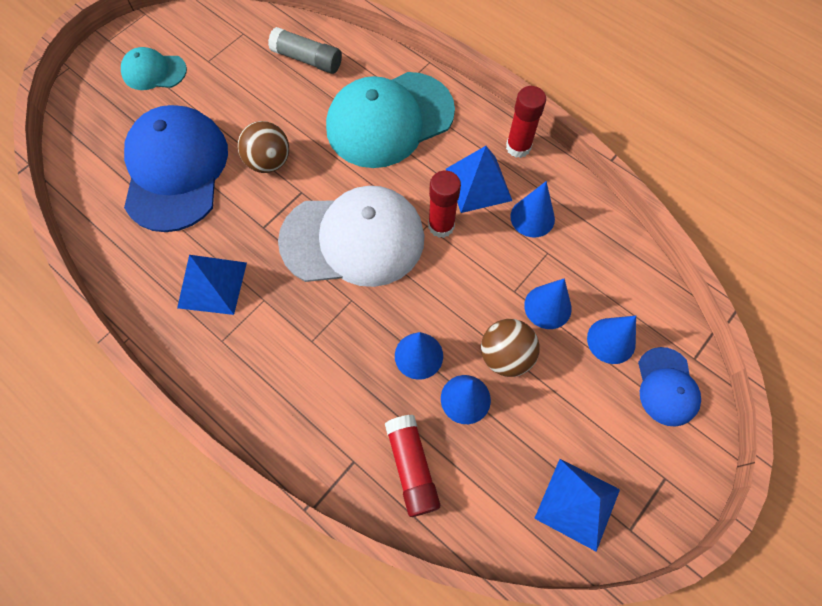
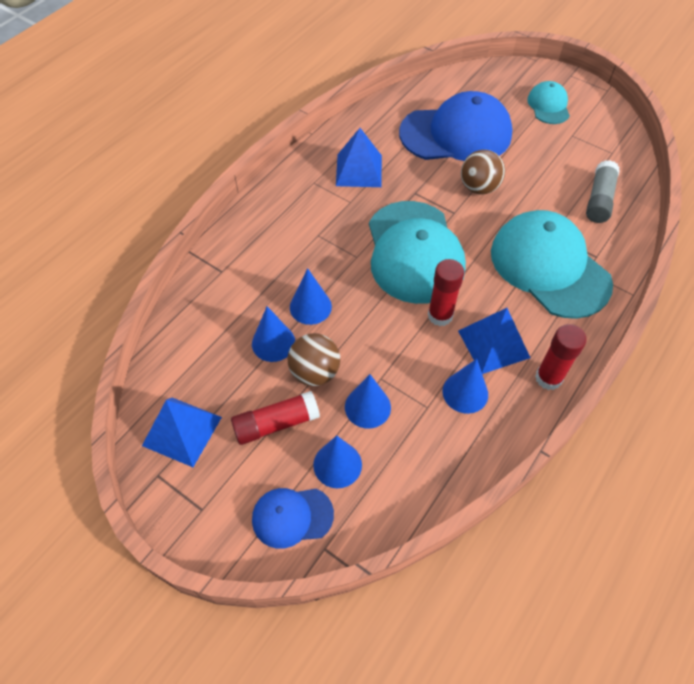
camera: 85 degrees right, 10 degrees down
(353, 239) = (414, 252): white cap -> turquoise cap
(412, 467) = (216, 308): red glue stick -> red glue stick (276, 424)

